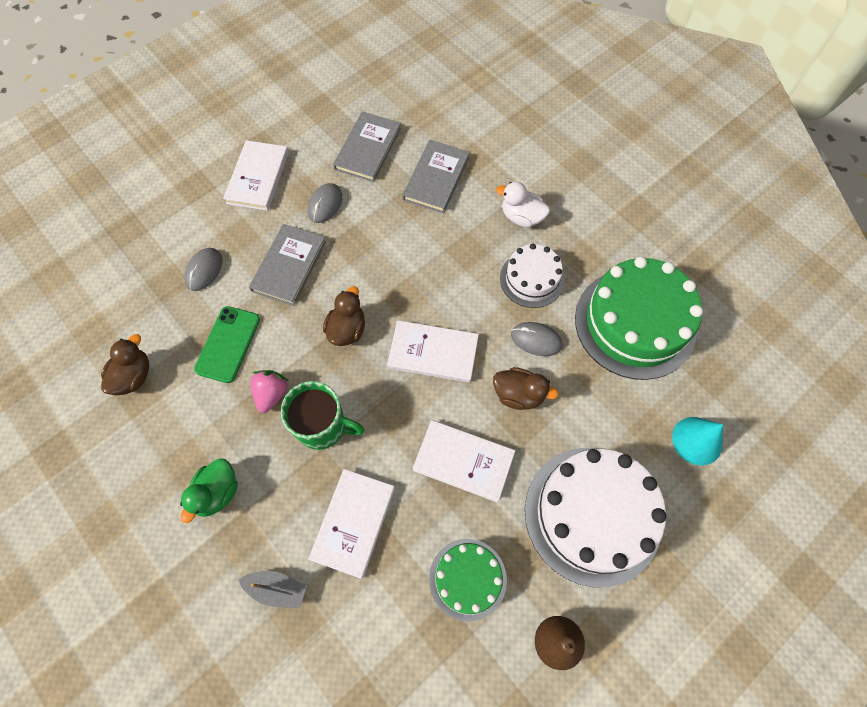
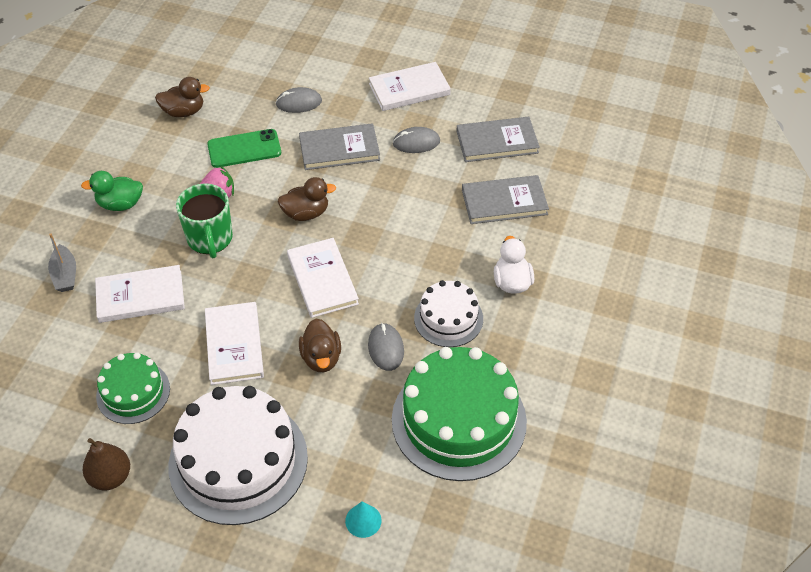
camera: 60 degrees right, 15 degrees down
(697, 440) = (363, 520): turquoise cone -> turquoise cone, size x0.66

